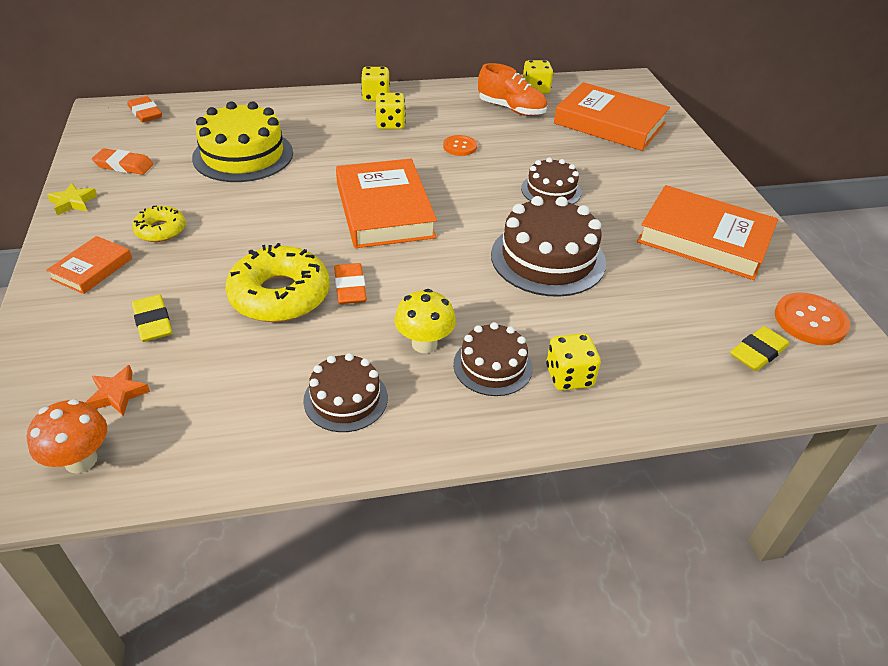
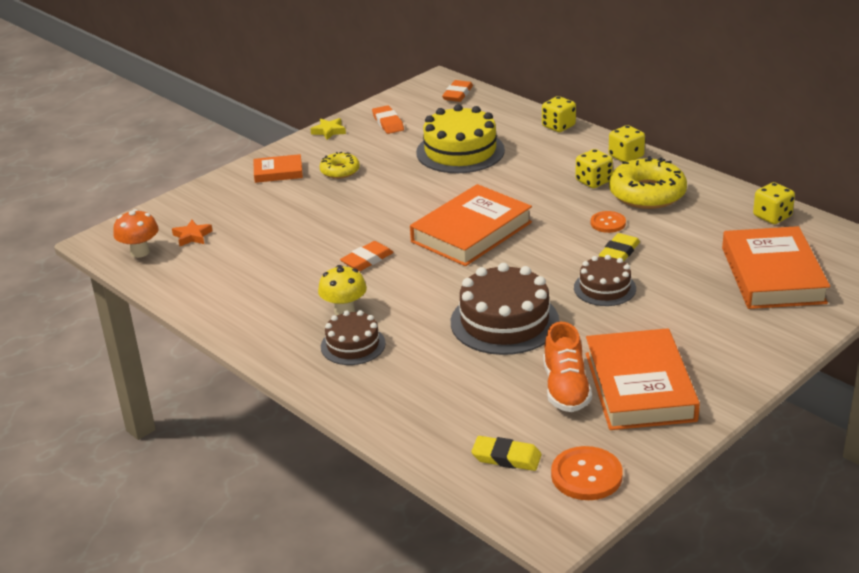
camera: 60 degrees right, 10 degrees down
(153, 322) = (257, 215): yellow eraser -> yellow eraser (619, 252)
(280, 295) = (329, 240): yellow donut -> yellow donut (647, 194)
(345, 399) = (264, 306): brown cake -> none
(511, 109) = (712, 220): orange shoe -> orange shoe (565, 389)
(569, 376) = (377, 379): yellow dice -> yellow dice (558, 126)

